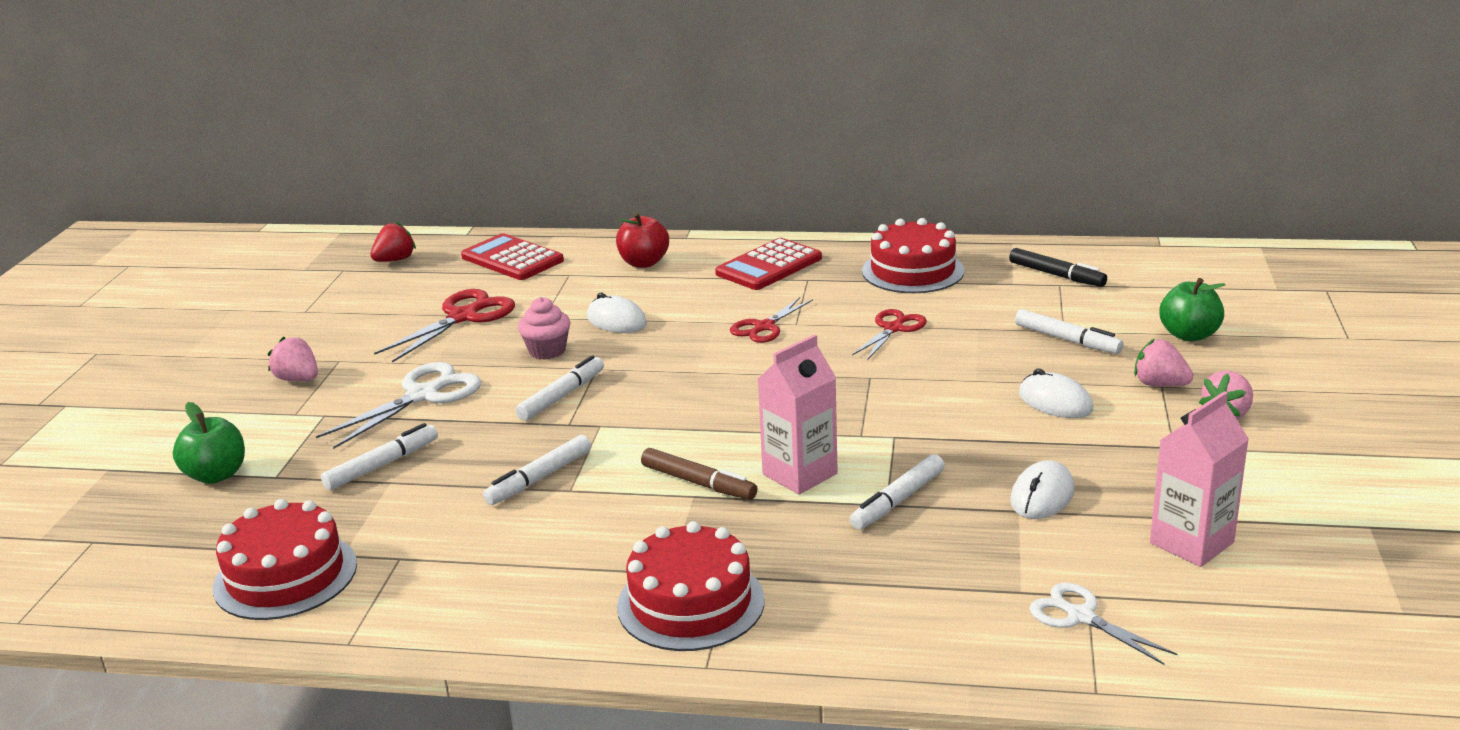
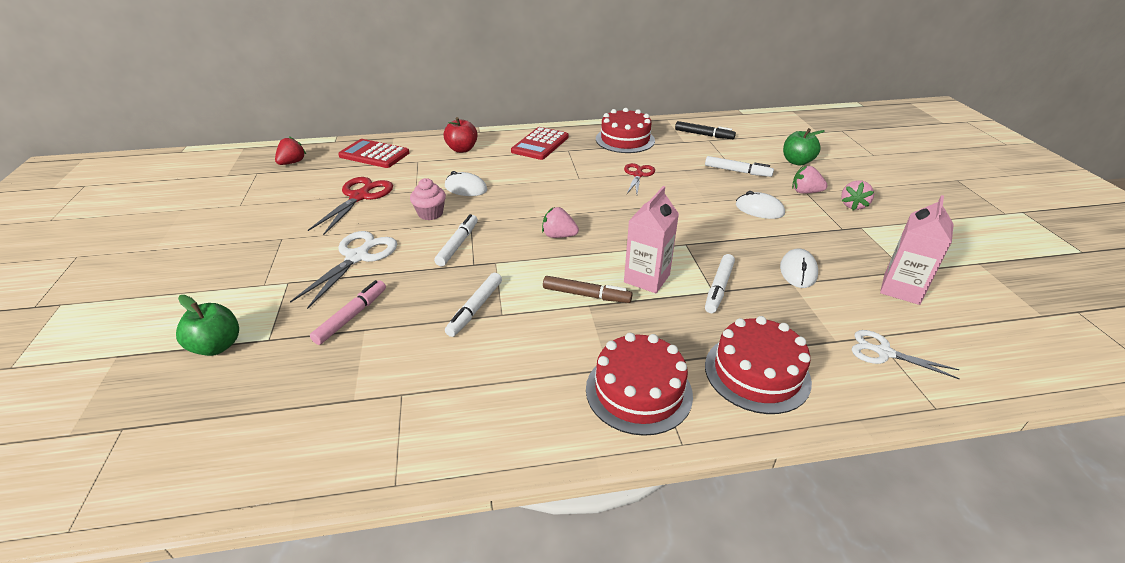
camera: 20 degrees left, 10 degrees up
(285, 575) = (313, 429): red cake -> red cake (757, 373)
(298, 379) = (255, 257): pink strawberry -> pink strawberry (559, 236)
(382, 465) = (351, 316): white marker -> pink marker
(764, 327) = (561, 182): red scissors -> none

